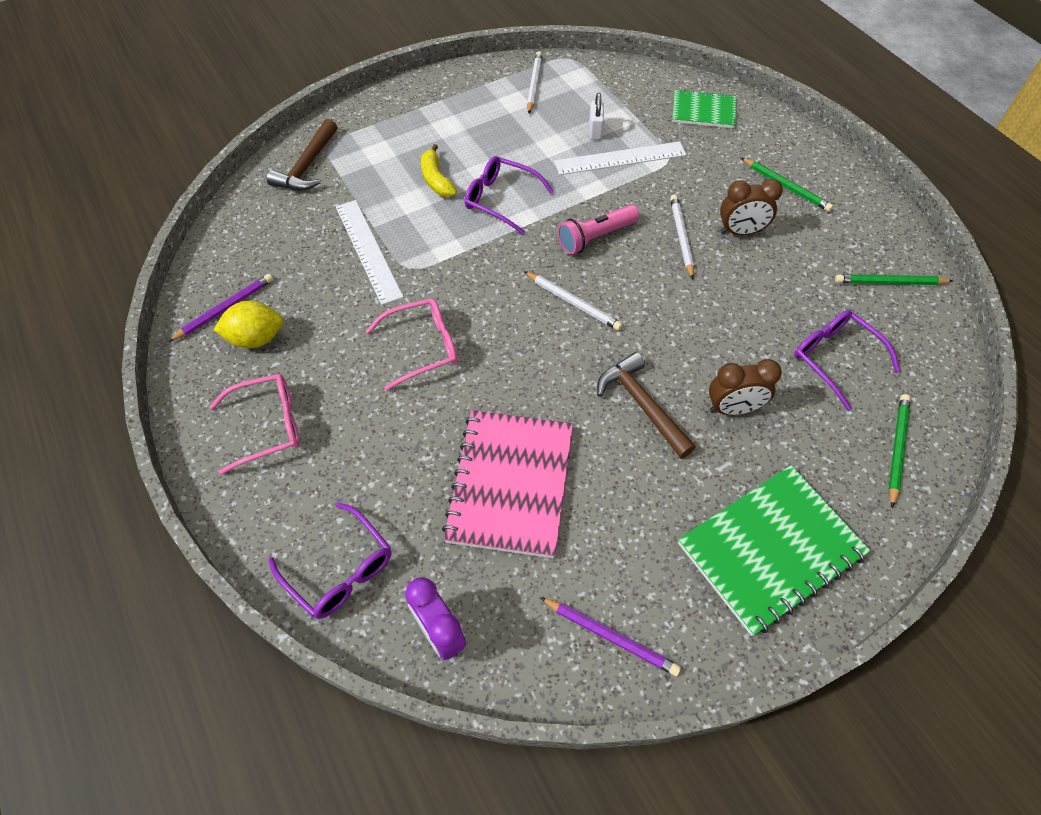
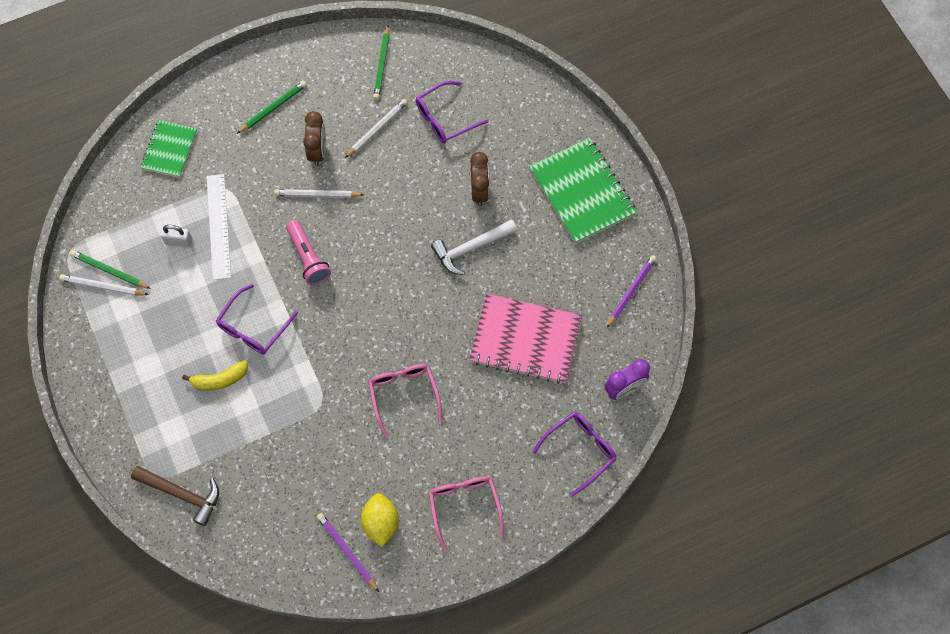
camera: 85 degrees left, 10 degrees up
(368, 250) = (297, 437): white ruler -> none
(573, 302) = (373, 283): white pencil -> white pencil (377, 129)
(642, 405) = (471, 248): brown hammer -> white hammer
(897, 449) = (519, 102): green pencil -> green pencil (109, 271)

